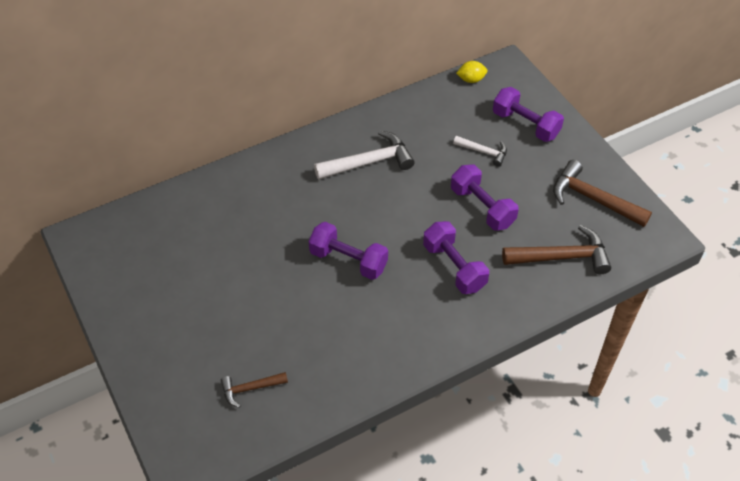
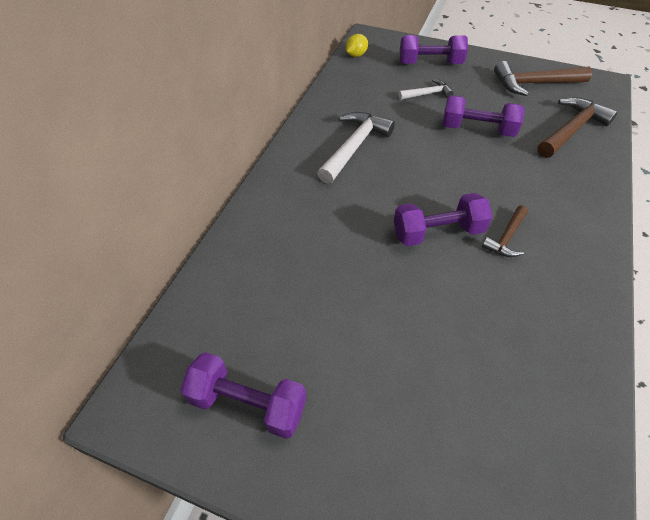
camera: 40 degrees left, 0 degrees up
(250, 389) = (513, 426): brown hammer -> brown hammer (506, 237)
(454, 267) = (518, 183): purple dumbbell -> purple dumbbell (248, 404)

